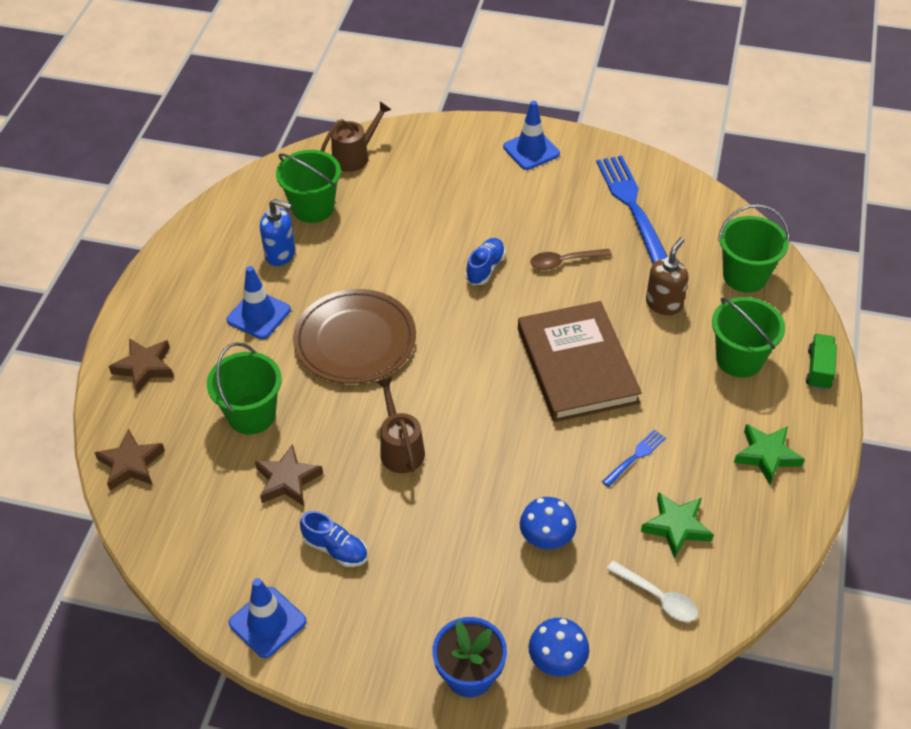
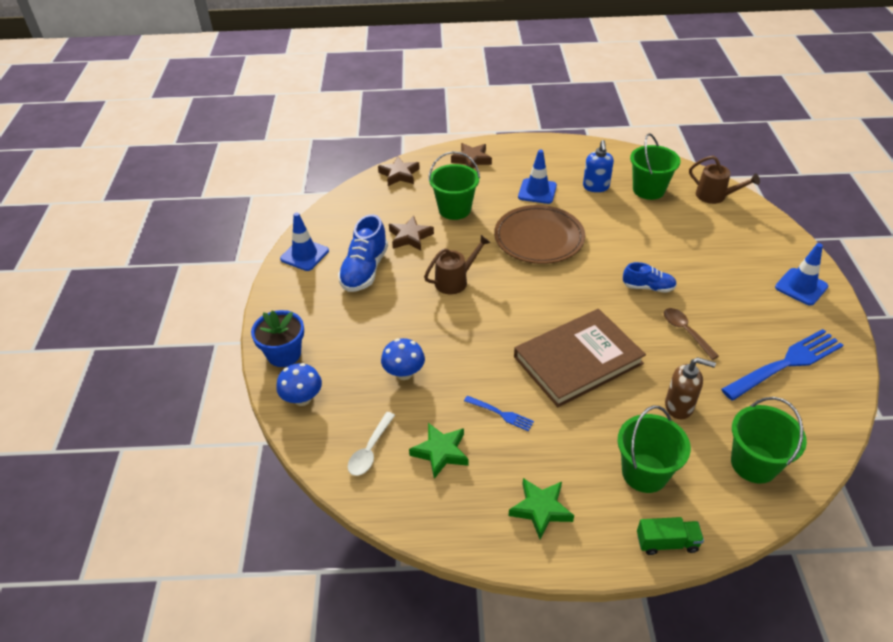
camera: 75 degrees right, 5 degrees down
(335, 549) = (365, 270): blue shoe -> blue shoe, size x1.66

